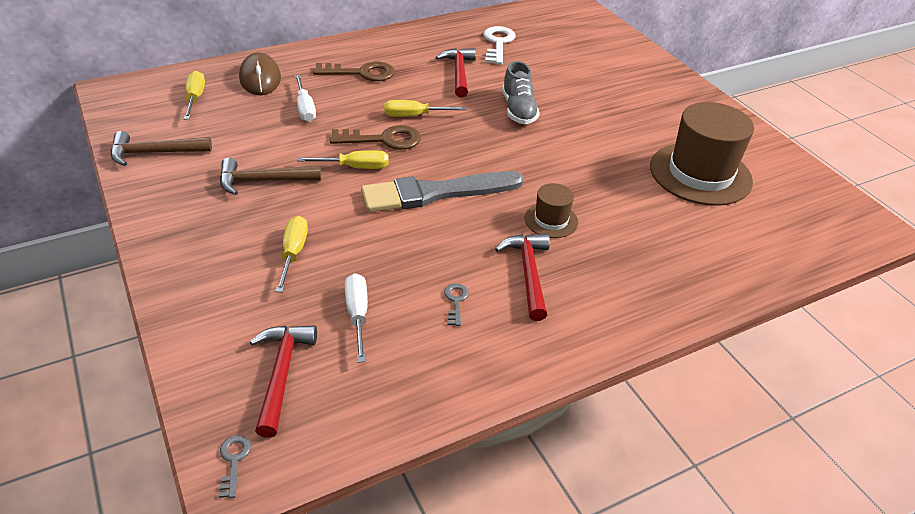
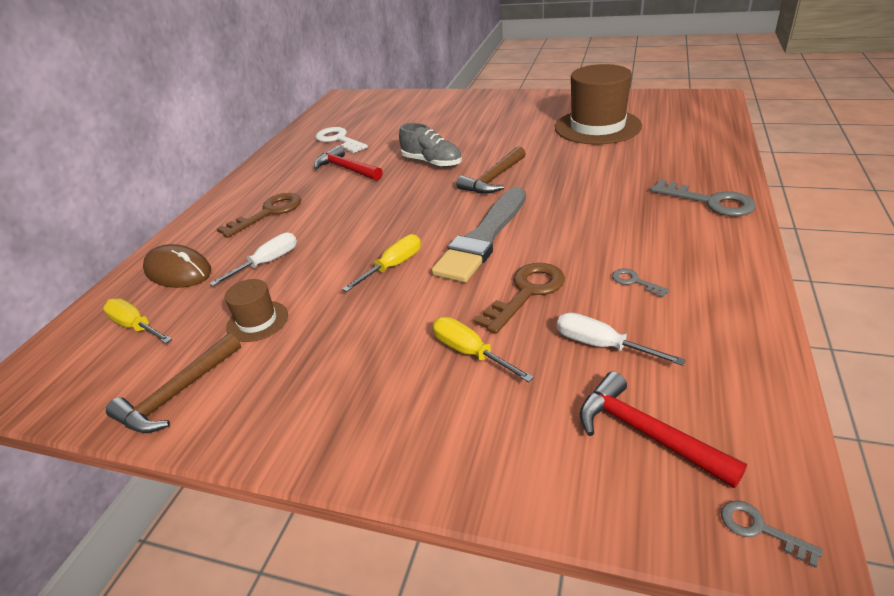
camera: 40 degrees left, 5 degrees down
(263, 181) = (336, 330): brown hammer -> brown hammer (493, 179)
(305, 109) = (268, 262): white screwdriver -> white screwdriver turned 75 degrees counterclockwise
(383, 139) = (377, 236): brown key -> brown key (526, 292)
(413, 116) = (368, 210): yellow screwdriver -> none
(528, 273) = (634, 233): red hammer -> none
(551, 220) = (581, 199): brown hat -> brown hat (257, 321)
(634, 302) = (710, 202): none -> grey key

